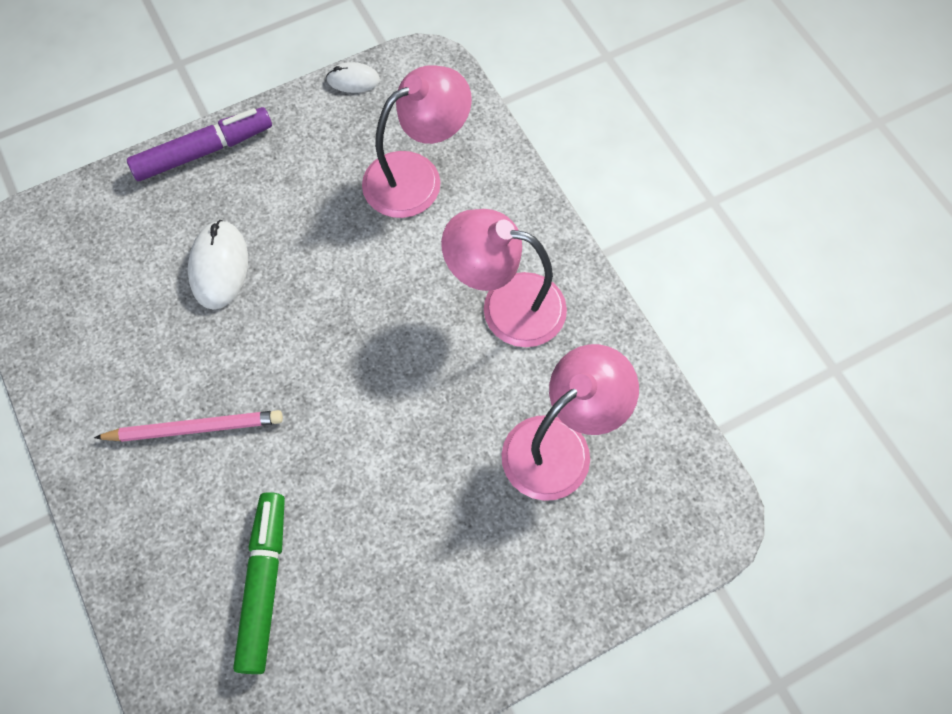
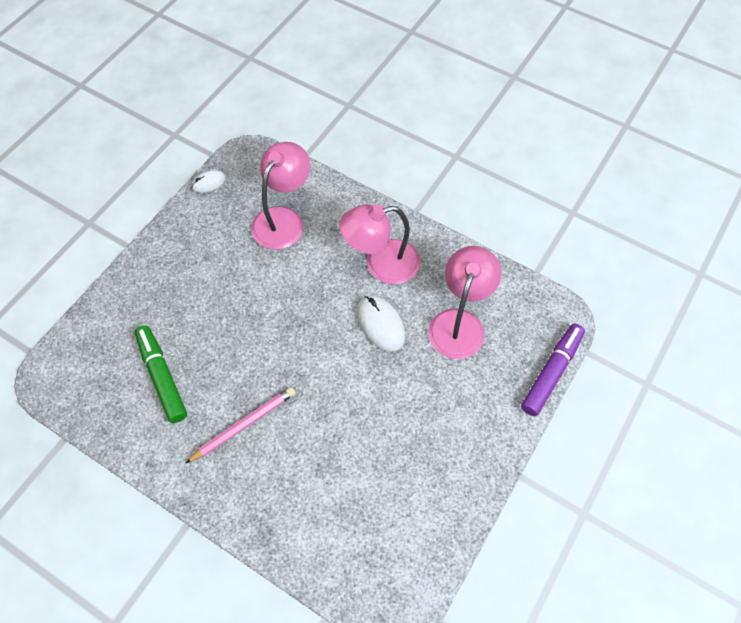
camera: 30 degrees left, 5 degrees down
(204, 151) = (142, 266): purple marker -> purple marker (552, 372)
(219, 267) = (197, 327): white mouse -> white mouse (381, 324)
(264, 584) = (344, 487): green marker -> green marker (162, 376)

